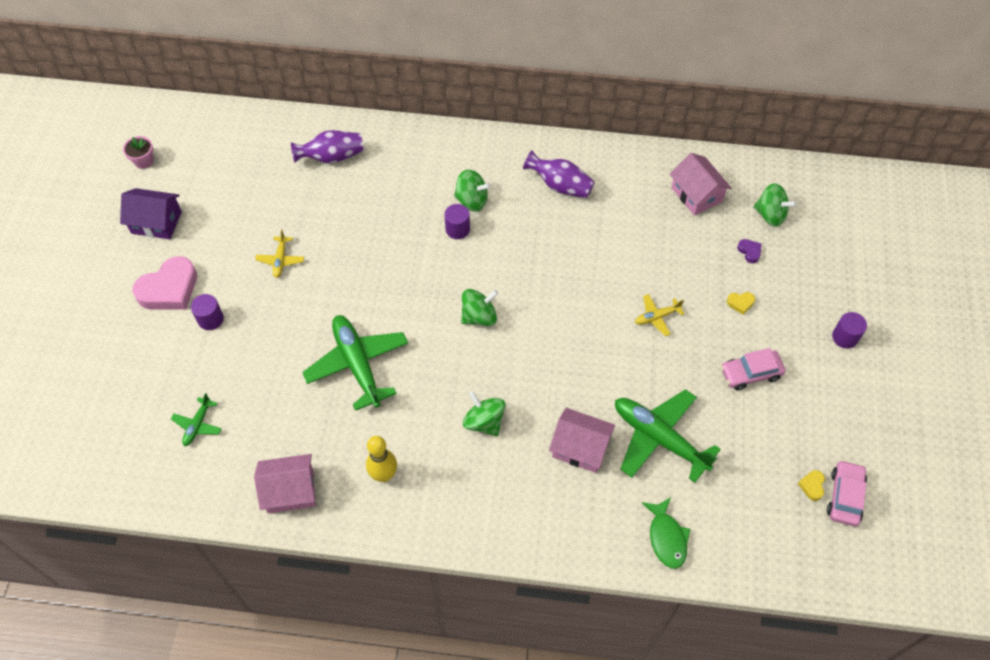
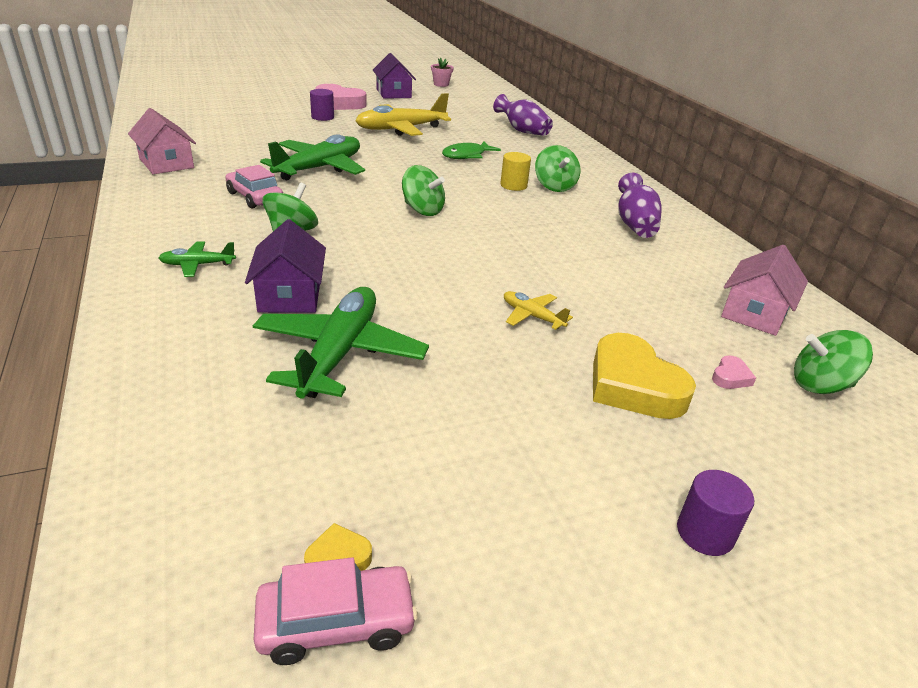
camera: 60 degrees right, 25 degrees down
(198, 425) = (219, 126): green plane -> green plane (197, 265)
(280, 260) = (401, 129): yellow plane -> yellow plane, size x2.10
(384, 475) = (199, 196): yellow bowling pin -> none
(457, 229) = (513, 185): purple cylinder -> yellow cylinder
(580, 447) = (290, 295): pink house -> purple house
(666, 537) = (168, 392): green fish -> green fish (466, 155)
(740, 303) = (633, 385): yellow heart -> yellow heart, size x2.36
(749, 252) = (730, 377): purple heart -> pink heart
(750, 373) = (519, 422): pink car -> pink car (255, 197)
(770, 215) = (820, 385): green spinning top -> green spinning top turned 90 degrees clockwise

